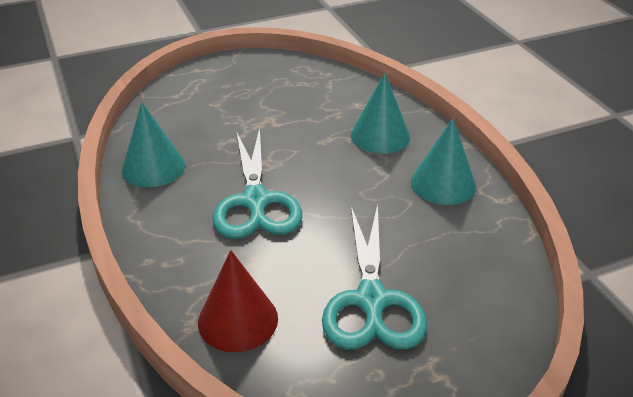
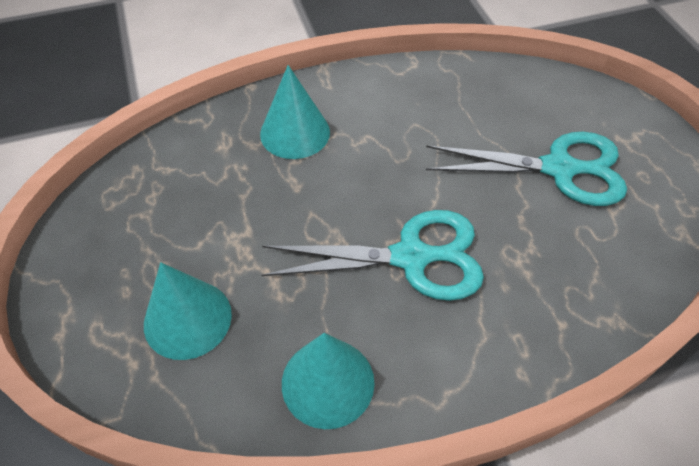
camera: 85 degrees left, 15 degrees up
(238, 320) = (602, 276): red cone -> none
(443, 183) = (387, 96): turquoise cone -> turquoise cone (187, 319)

